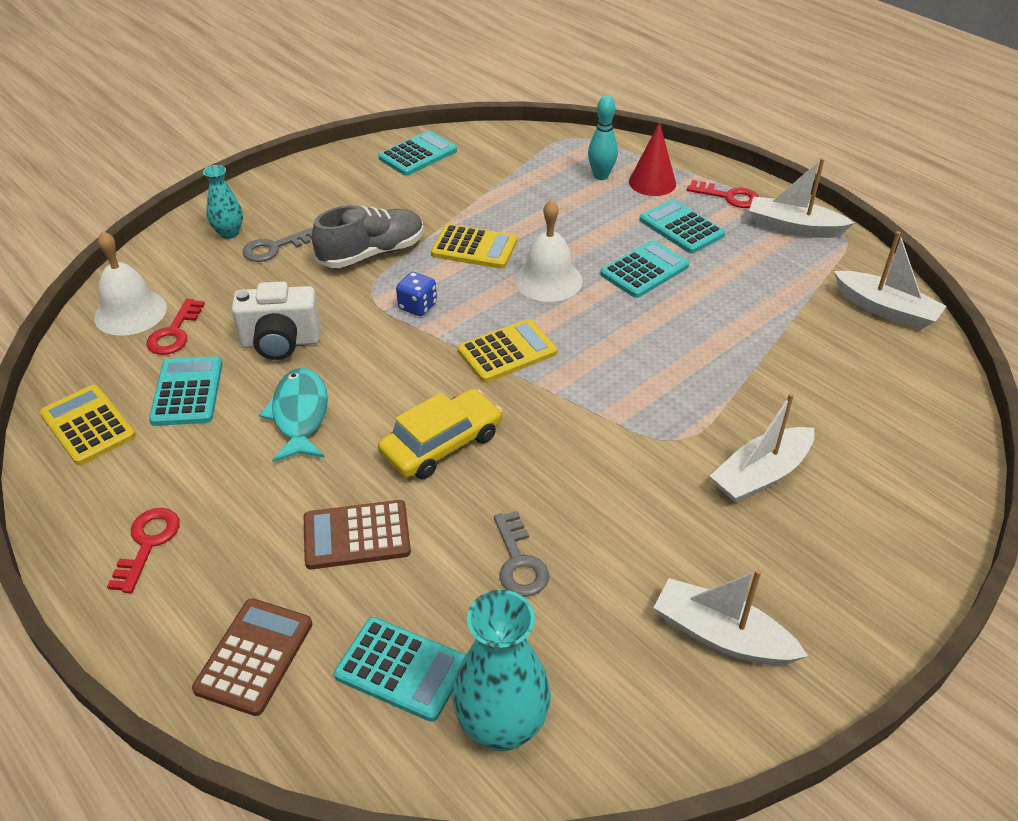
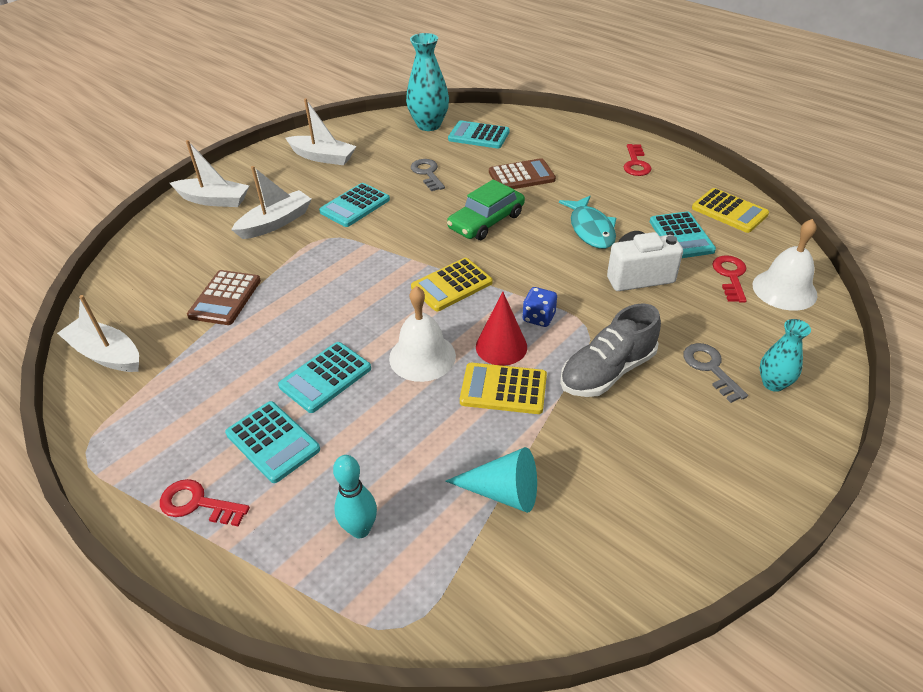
camera: 175 degrees right, 0 degrees up
(254, 656) = (550, 134): brown calculator -> brown calculator (225, 298)
(275, 248) = (710, 369): grey key -> grey key turned 75 degrees counterclockwise
(418, 154) = (625, 552): turquoise calculator -> turquoise calculator (355, 206)
(441, 444) = (486, 221): yellow car -> green car
(493, 186) = (503, 492): none -> turquoise cone
(652, 182) = (291, 522): red cone -> red cone (501, 346)
(793, 227) = (140, 455): white boat -> white boat (214, 200)

